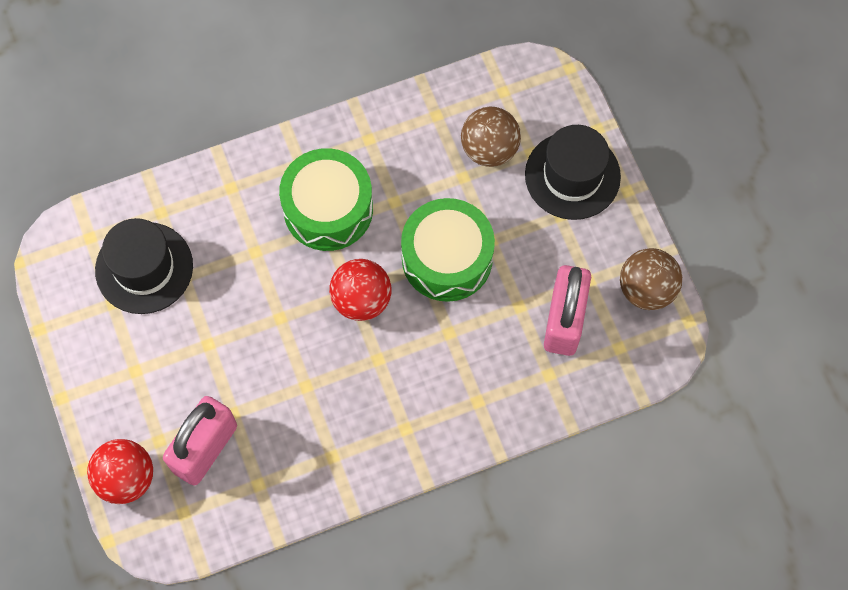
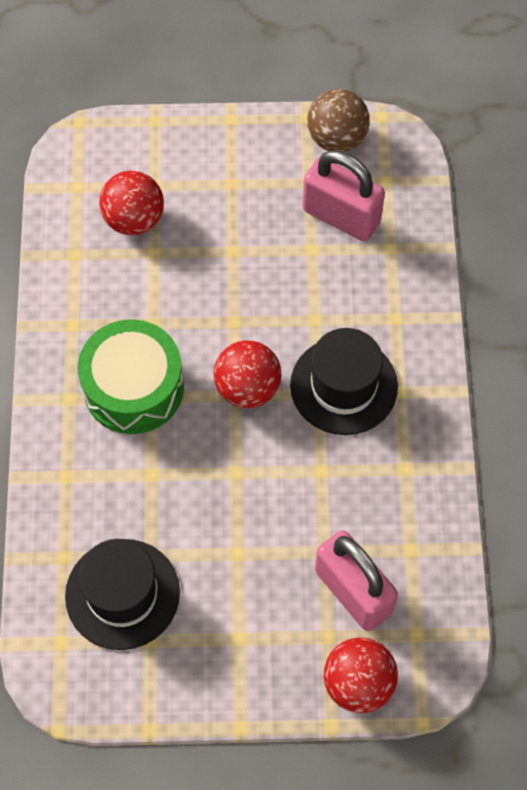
camera: 70 degrees left, 5 degrees down
(447, 258) = (235, 295): green drum -> none
(489, 149) = (134, 219): brown ball -> red ball
(572, 175) = (195, 158): black hat -> black hat (344, 386)

